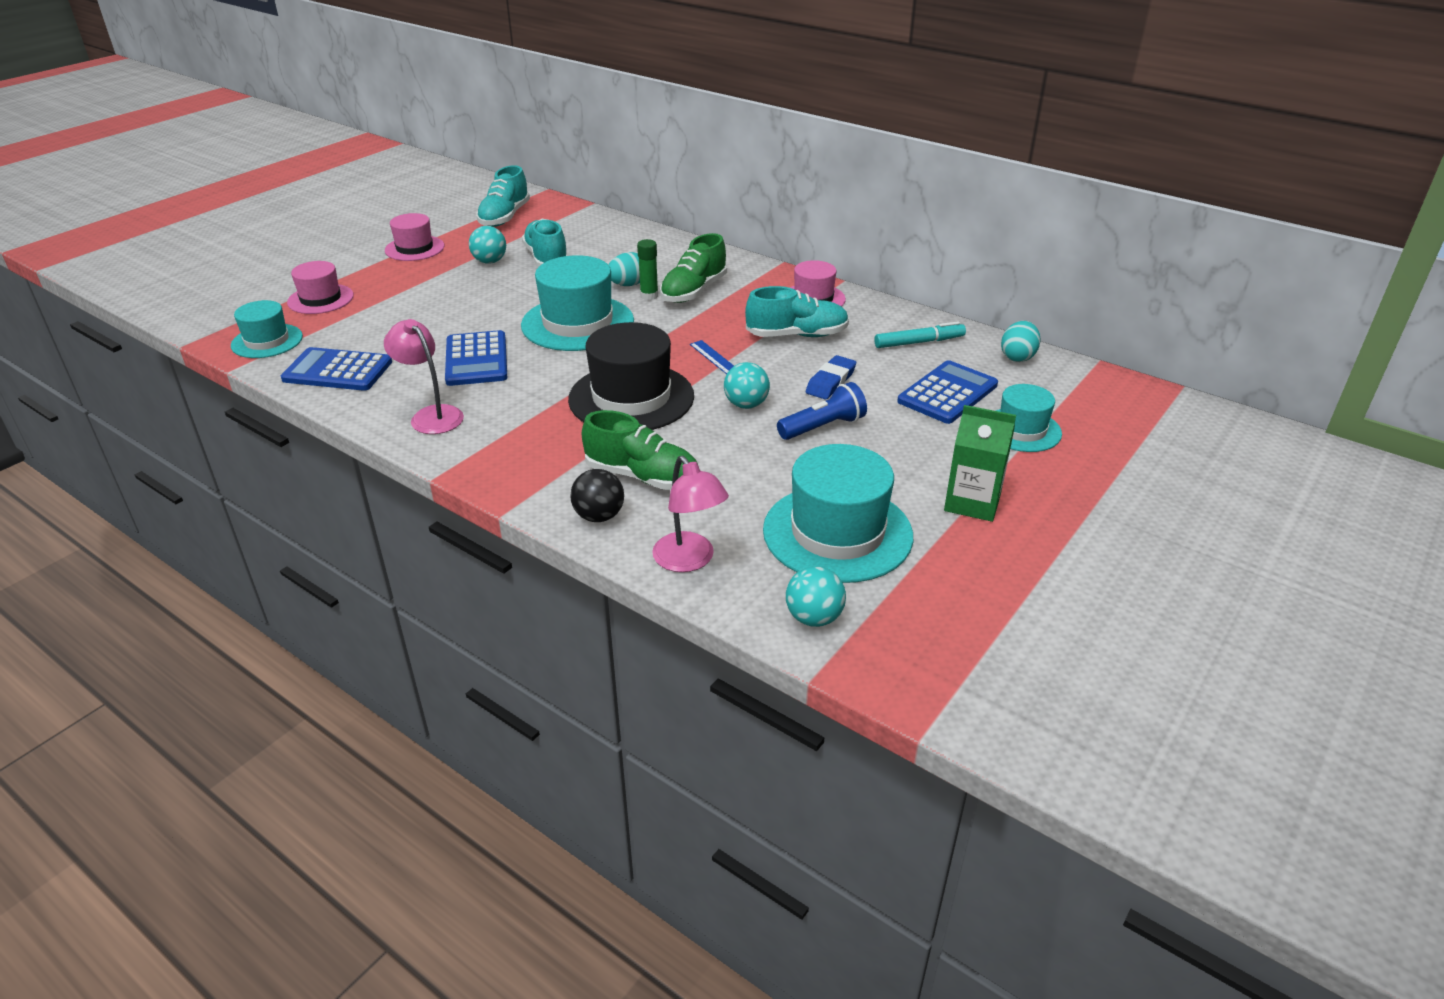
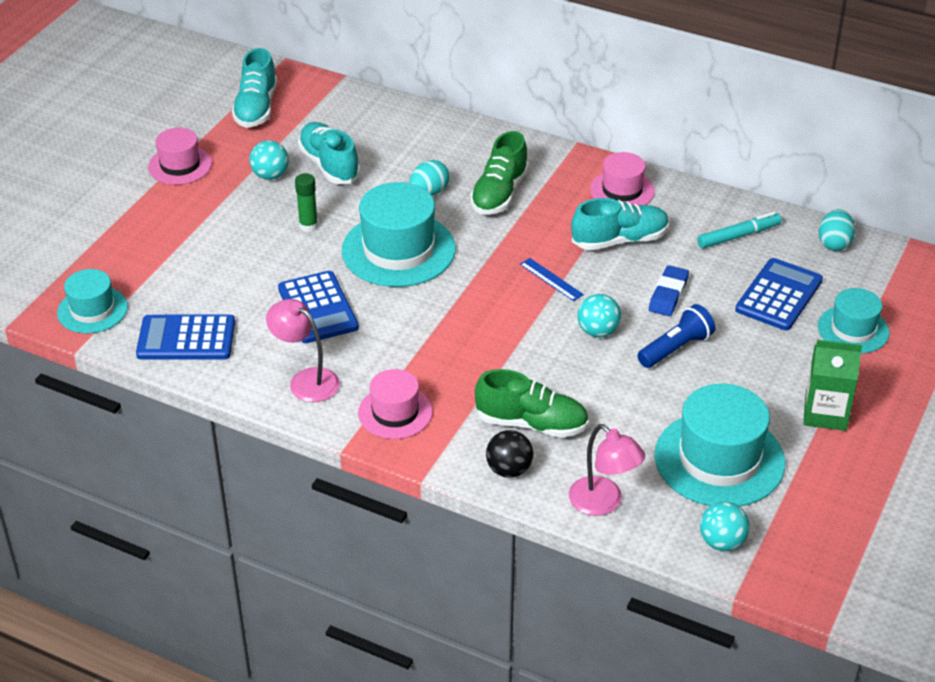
camera: 10 degrees left, 5 degrees up
(320, 299) = (117, 248): pink hat -> pink hat (395, 412)
(631, 398) = (488, 336): black hat -> none
(649, 296) = (456, 205): green glue stick -> green glue stick (308, 226)

